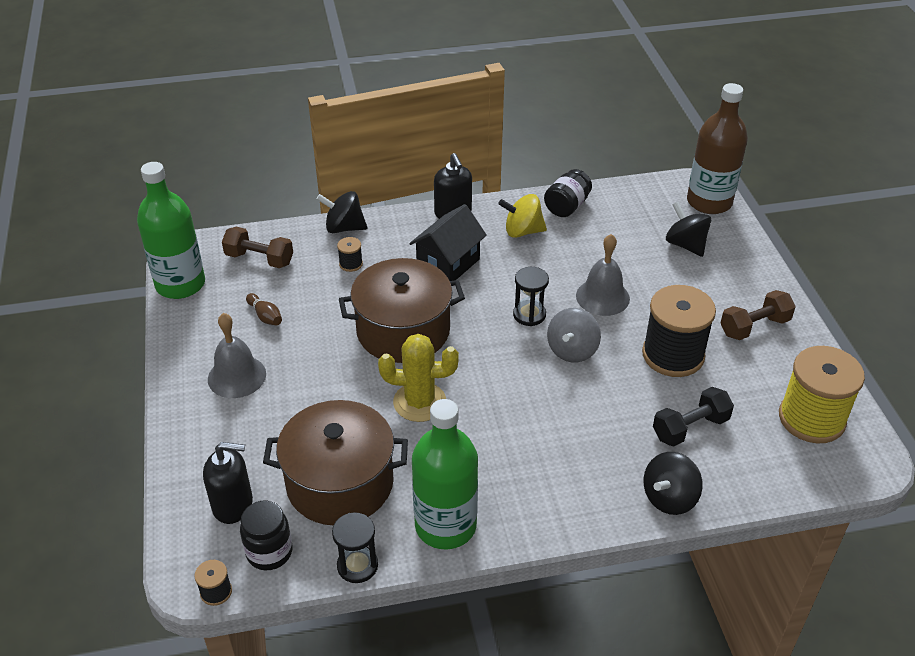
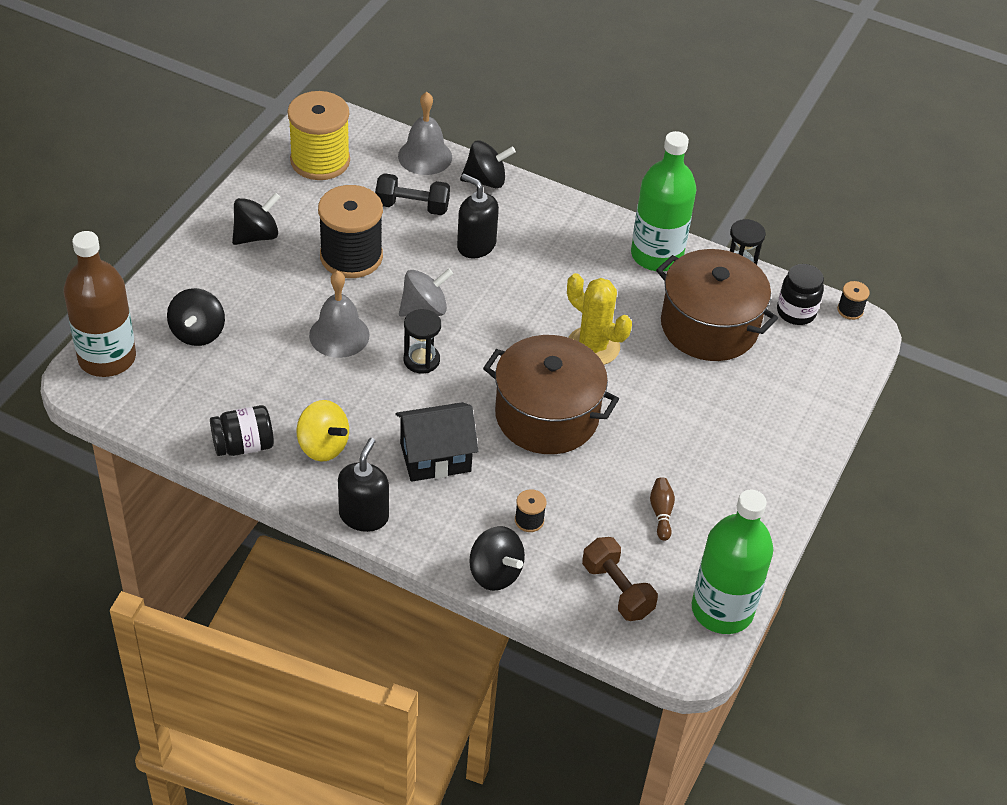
camera: 145 degrees left, 5 degrees up
(233, 504) = (802, 359): black soap dispenser -> black soap dispenser (476, 245)
(237, 376) = (731, 465): grey bell -> grey bell (425, 156)
(754, 327) = (256, 235): brown dumbbell -> black spinning top

